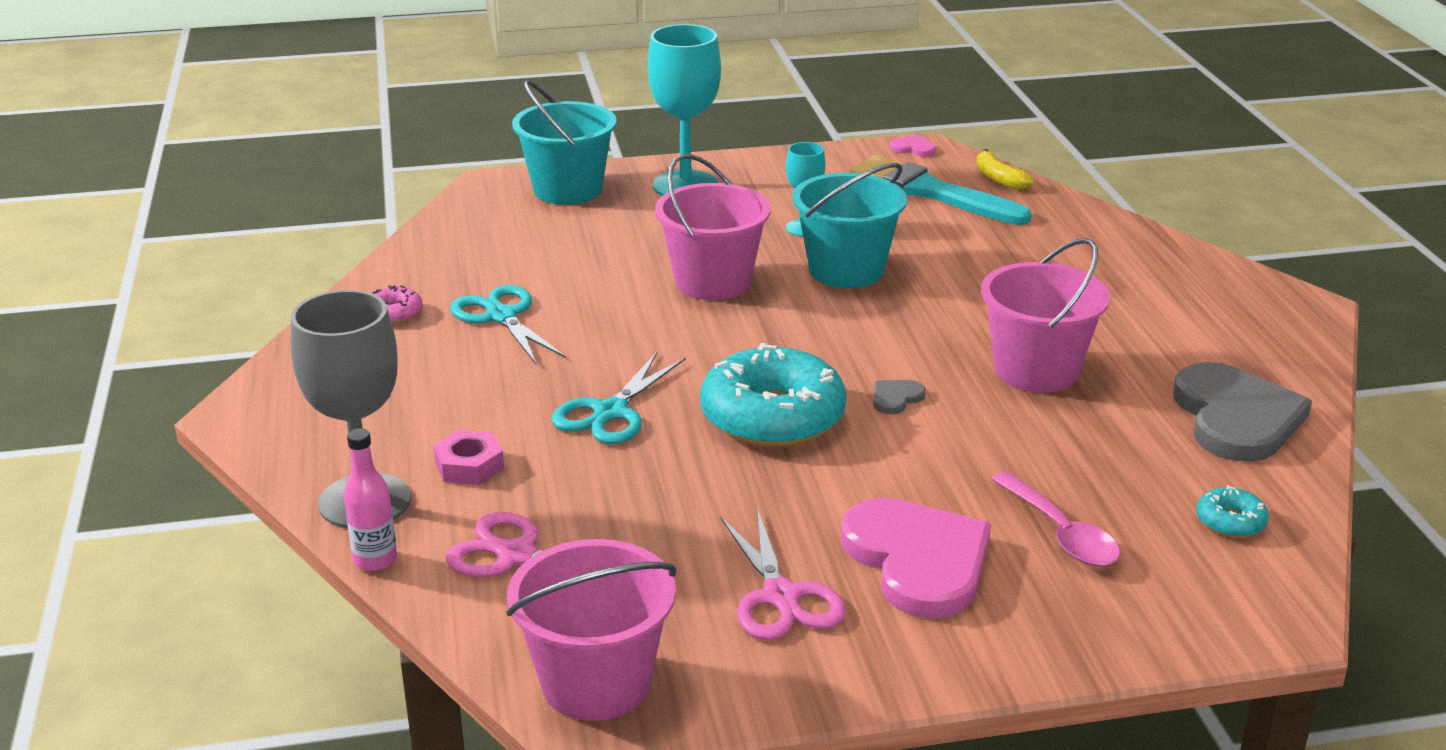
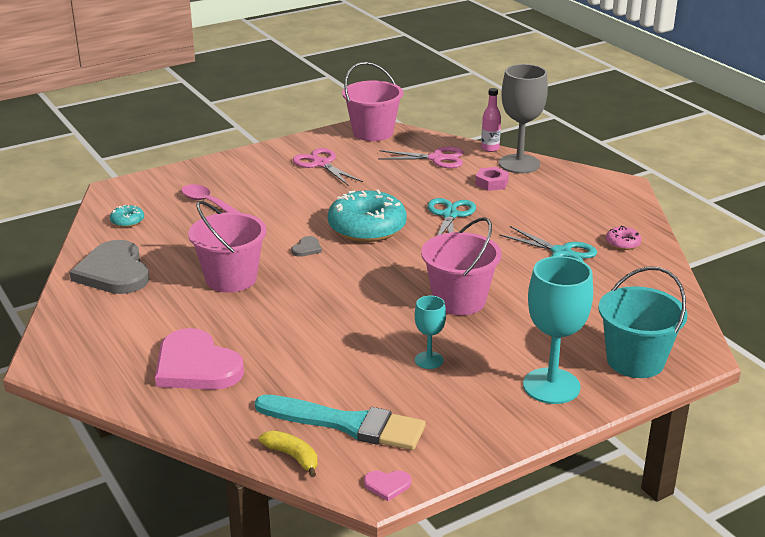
camera: 160 degrees right, 0 degrees up
(846, 270) = (377, 328): turquoise bucket -> none
(917, 560) = (270, 183): pink heart -> pink heart (196, 366)

